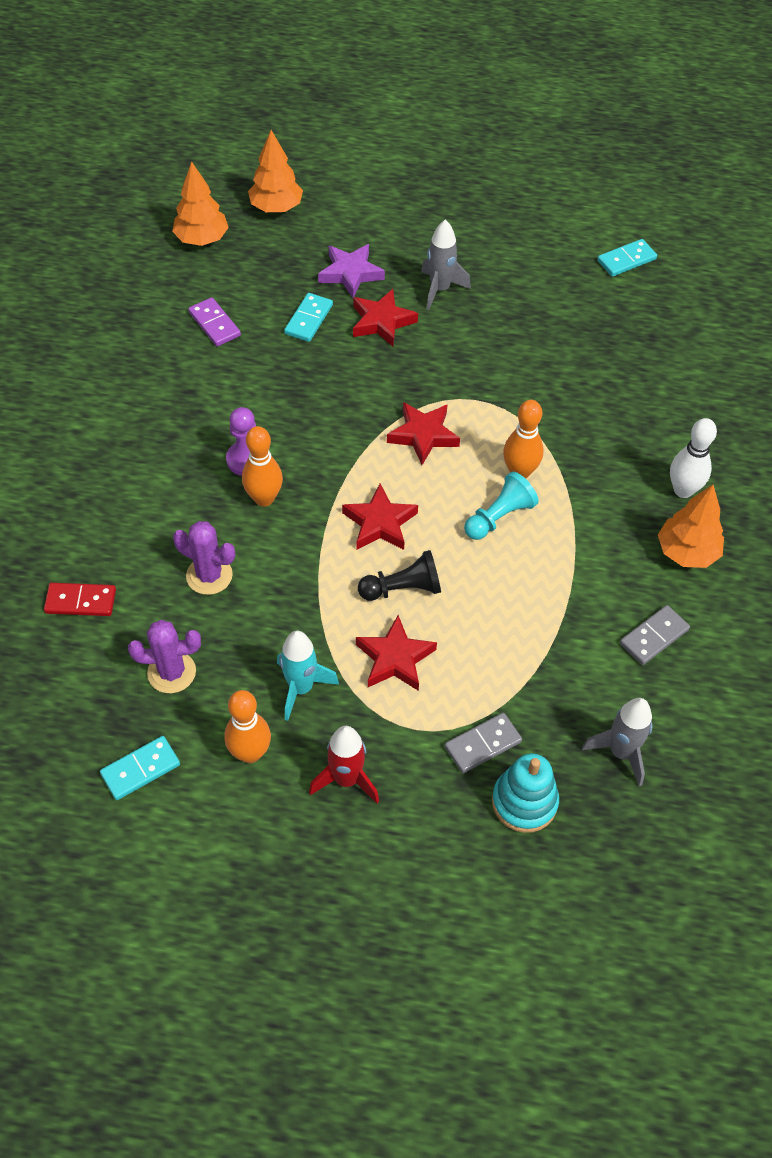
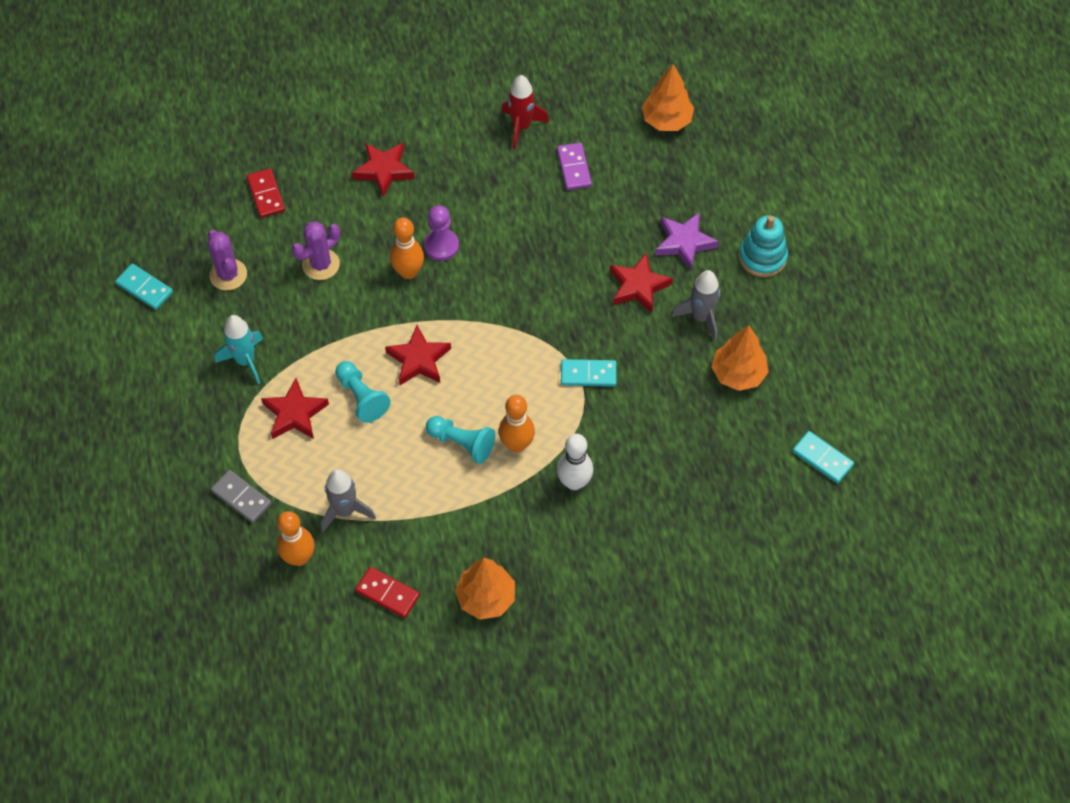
camera: 70 degrees right, 5 degrees up
(209, 575) = (321, 264): purple cactus -> purple cactus turned 45 degrees clockwise
(214, 324) = (574, 168): purple domino -> purple domino turned 45 degrees counterclockwise
(250, 753) = (180, 349): orange bowling pin -> orange bowling pin (299, 557)
(276, 208) = (735, 158): orange tree -> orange tree (738, 374)
(308, 319) = (613, 232): turquoise domino -> turquoise domino (588, 374)
(346, 779) = (180, 417): red rocket -> red rocket (521, 127)
(403, 588) = (361, 397): black pawn -> turquoise pawn
(423, 435) = (524, 360): red star -> red star (384, 170)
(524, 802) = (202, 540): turquoise stacking toy -> turquoise stacking toy (762, 257)
(621, 752) = (269, 596): grey rocket -> grey rocket (345, 511)
(654, 637) = (387, 593): grey domino -> red domino
(683, 490) = (554, 578): white bowling pin -> white bowling pin (574, 482)

